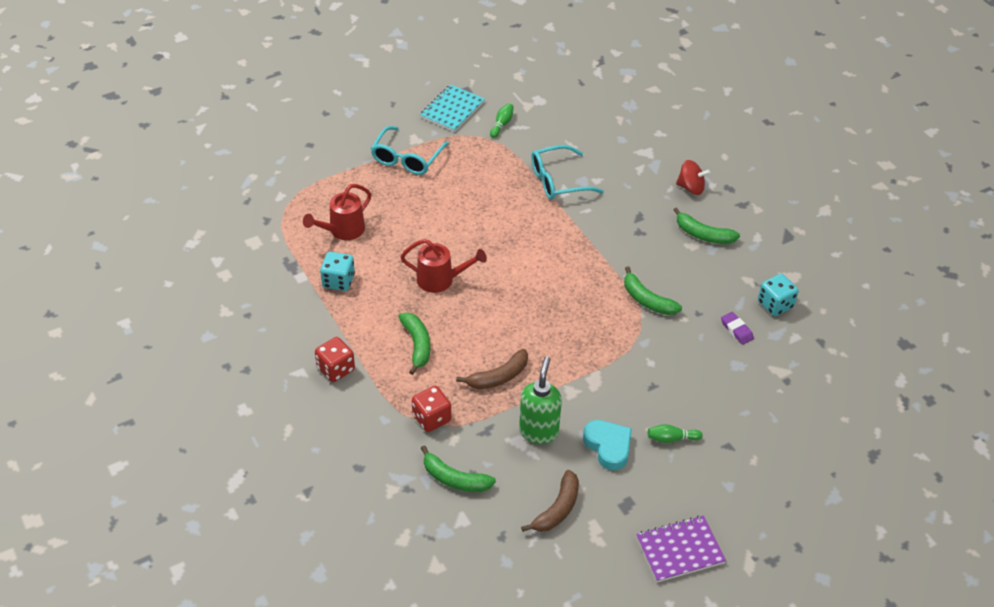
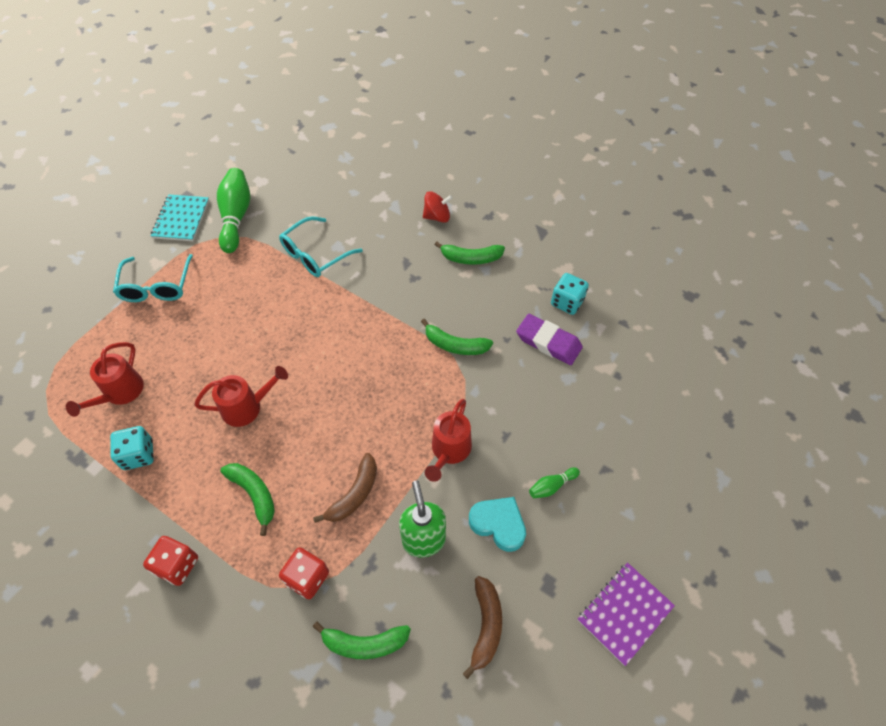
camera: 25 degrees left, 10 degrees up
(502, 124) = (236, 217): green bowling pin -> green bowling pin, size x2.12
(595, 378) = (449, 451): none -> red watering can
(736, 330) = (548, 342): purple eraser -> purple eraser, size x1.77

